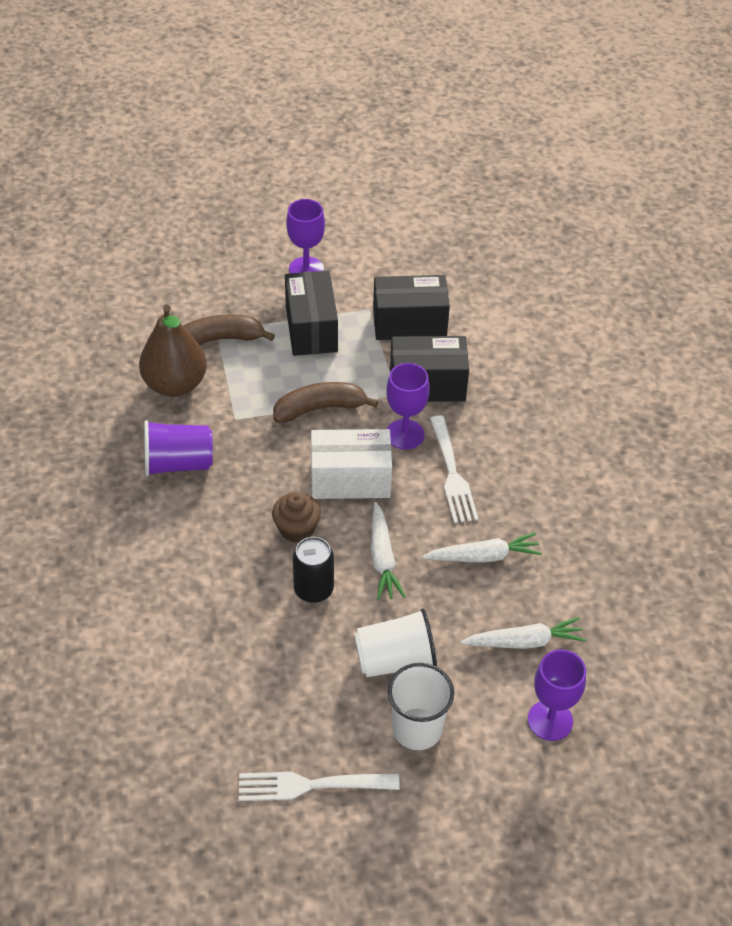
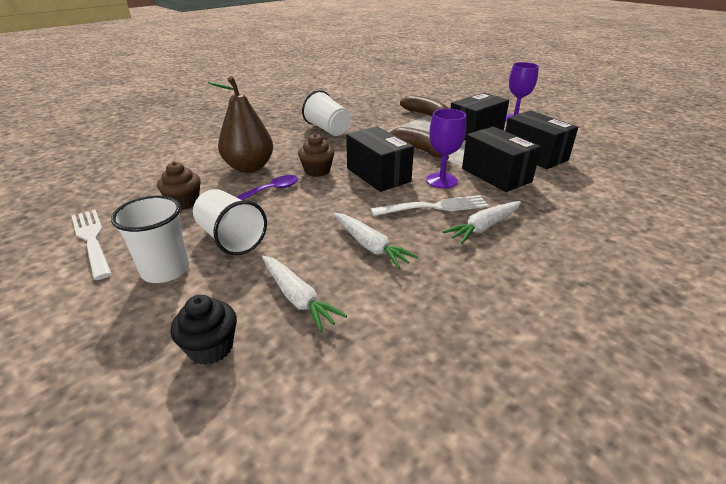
camera: 60 degrees right, 15 degrees down
(175, 385) = (380, 115): brown pear -> brown pear (249, 167)
(178, 463) = (328, 129): purple cup -> white cup
(282, 682) = (184, 202): none -> brown cupcake
(313, 589) = (272, 190): black can -> purple spoon
(350, 479) = (378, 175): white box -> black box
(382, 558) = (323, 205): white carrot -> white carrot (484, 227)
(451, 473) = (433, 207): white fork -> white fork turned 150 degrees counterclockwise
(550, 720) = (211, 348): purple goblet -> black cupcake

